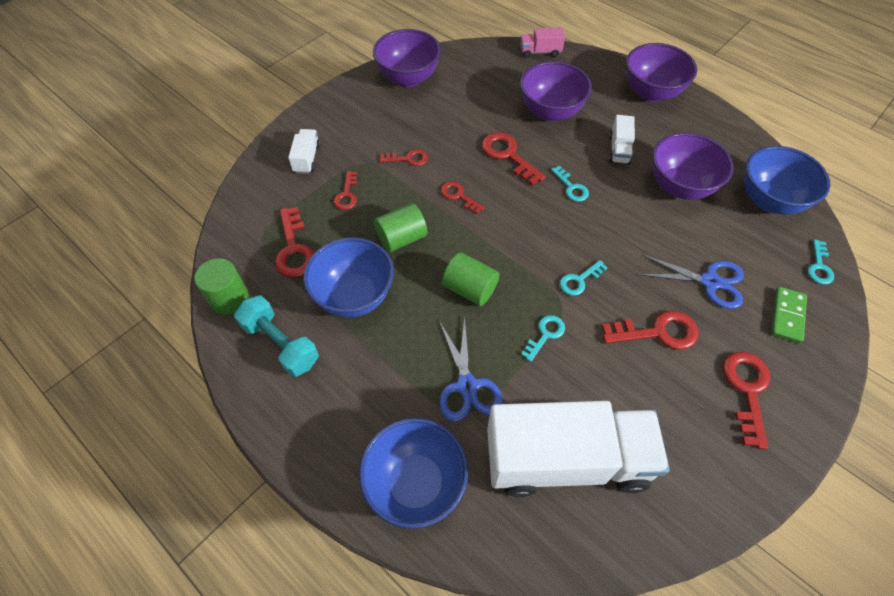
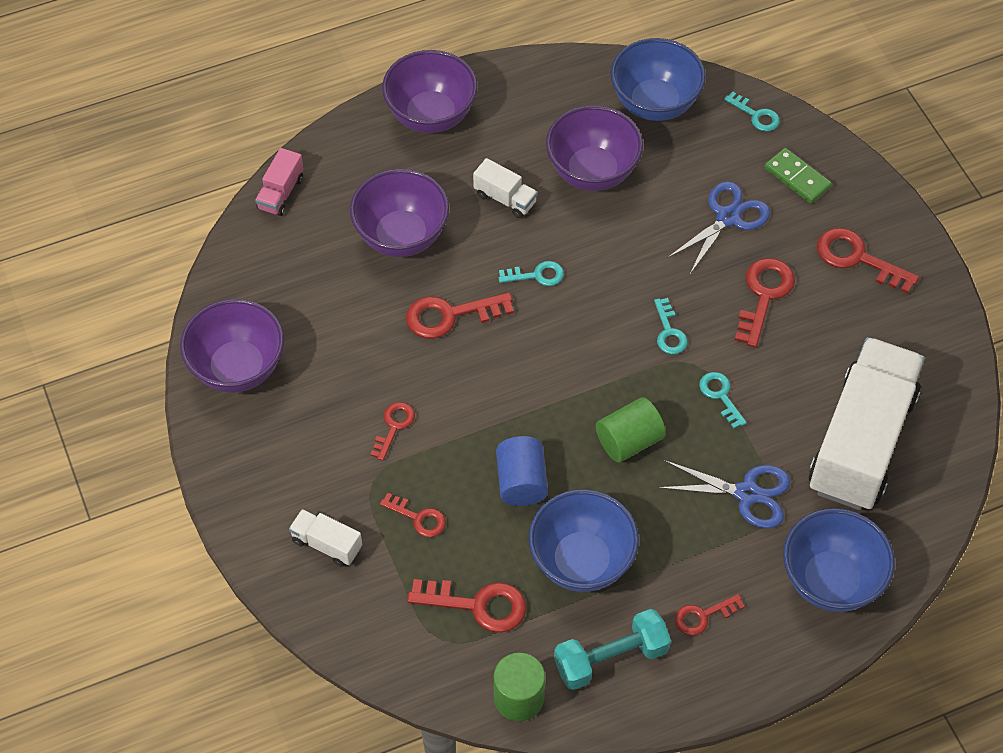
camera: 65 degrees left, 0 degrees up
(401, 238) = (521, 482): green cylinder -> blue cylinder
(458, 196) = (487, 396): red key -> red key (703, 616)

